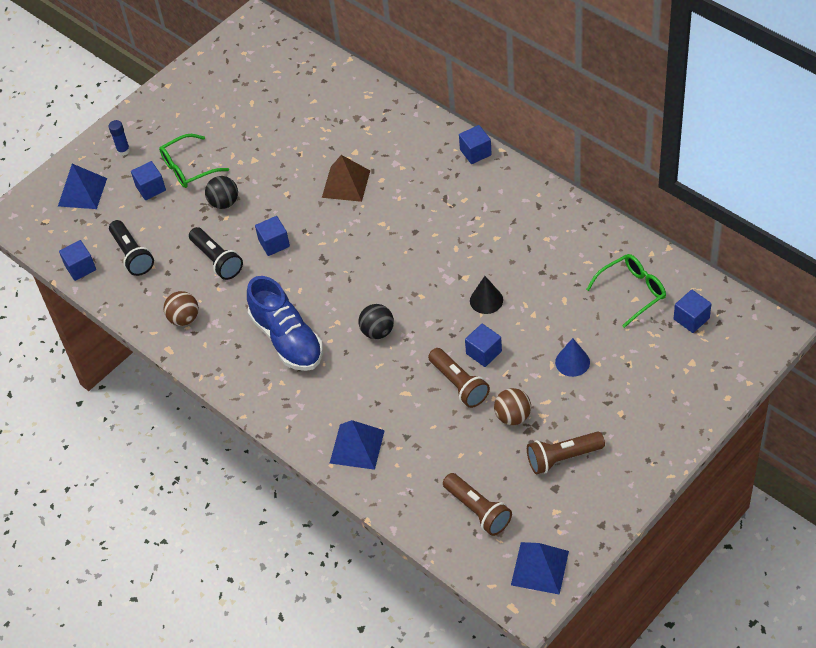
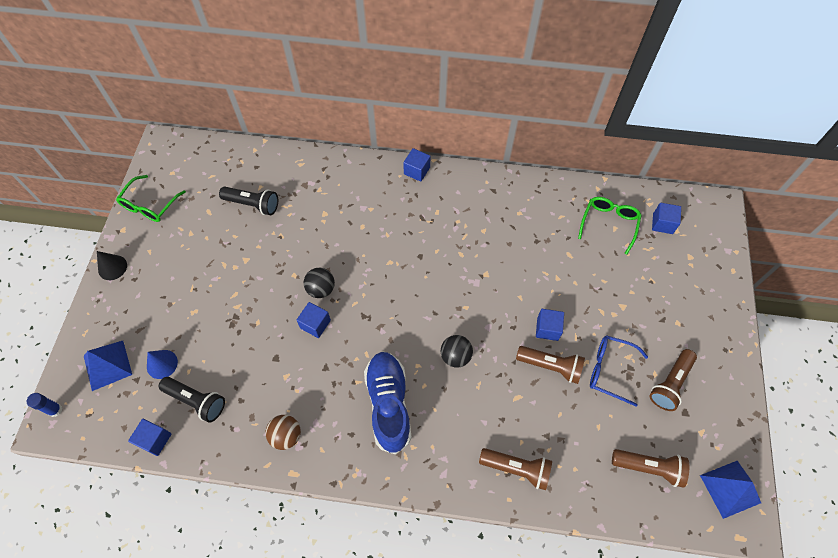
camera: 40 degrees left, 10 degrees up
(123, 150) = (121, 307): blue glue stick -> blue glue stick (55, 410)
(150, 188) = (171, 329): blue cube -> none
(188, 168) = (192, 295): green glasses -> green glasses (150, 205)
(217, 260) = (277, 365): black flashlight -> black flashlight (253, 204)
(224, 203) = (246, 310): black ball -> black ball (321, 289)
(287, 339) = (388, 404): blue shoe -> blue shoe turned 120 degrees counterclockwise
(346, 184) = (337, 243): brown pyramid -> none
(357, 446) = (516, 469): blue pyramid -> brown flashlight
(486, 300) = (515, 284): black cone -> black cone (112, 267)
(513, 416) = (609, 370): brown ball -> blue glasses
(572, 362) = (614, 301): blue cone -> blue cone (162, 364)

